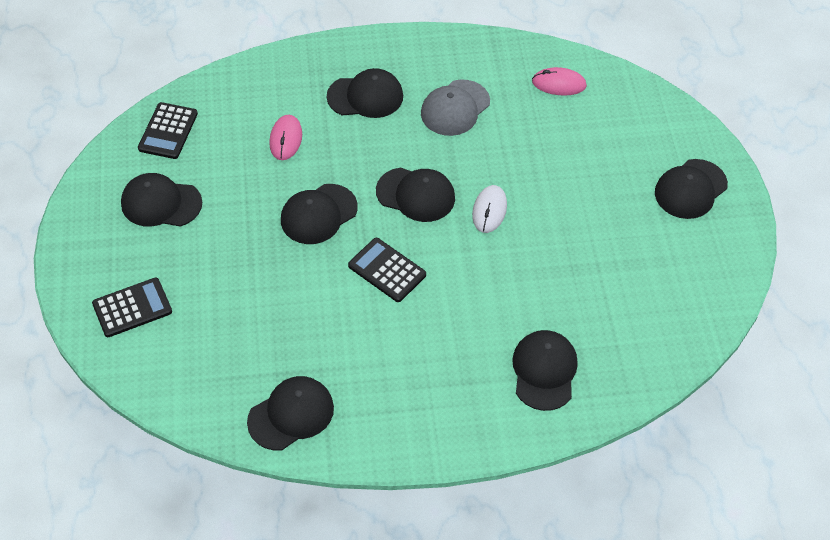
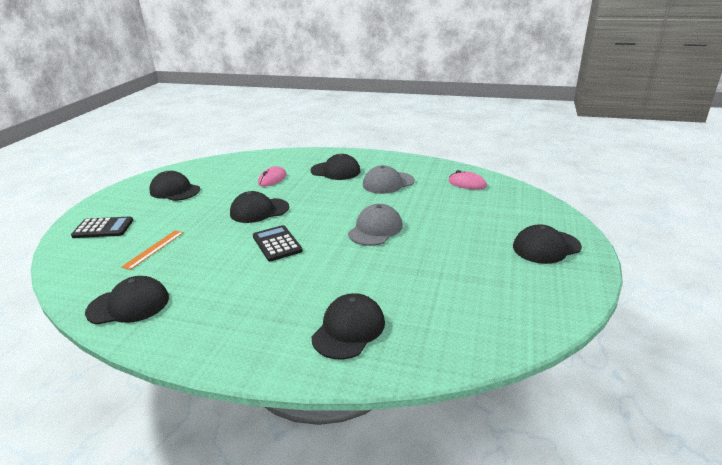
camera: 25 degrees right, 25 degrees down
(168, 131) = (212, 167): black calculator -> none
(239, 324) = (154, 249): none -> orange ruler
(416, 195) = (330, 213): black cap -> none
(489, 210) = (375, 229): white mouse -> grey cap

